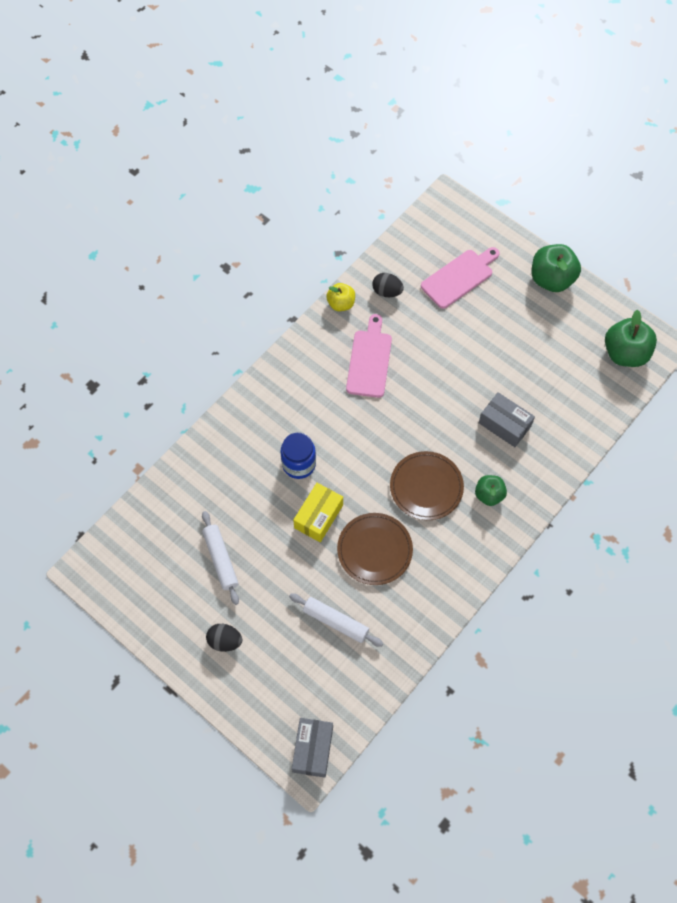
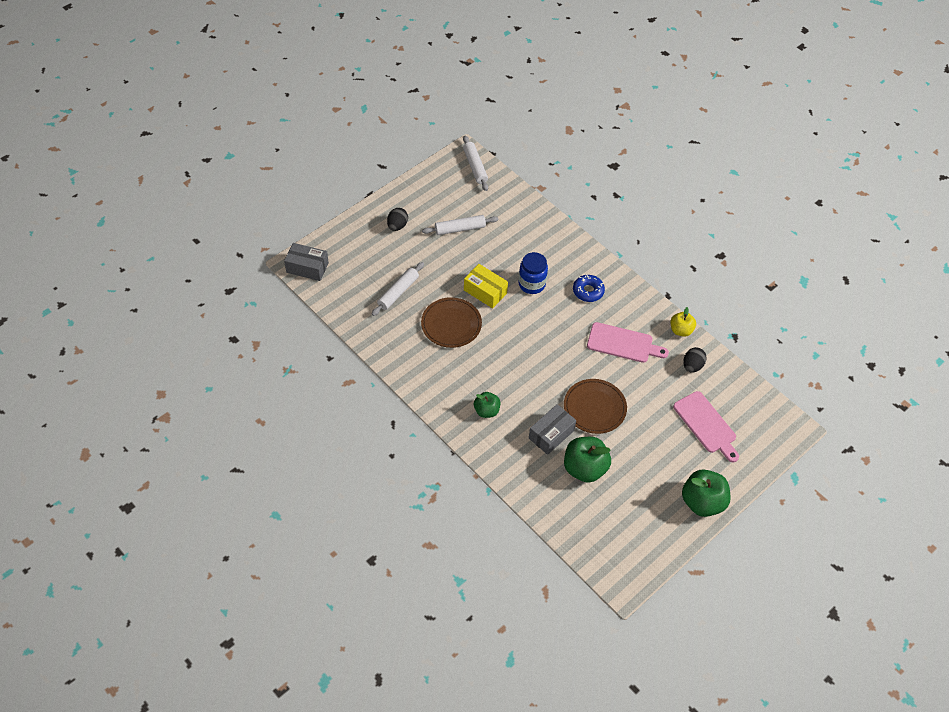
camera: 95 degrees right, 10 degrees down
(109, 554) = (475, 167): none -> white rolling pin
(300, 401) = (588, 291): none -> blue donut
(426, 487) = (500, 367): brown plate -> brown plate (594, 408)
(625, 353) = (616, 550): green apple -> green apple (584, 468)

